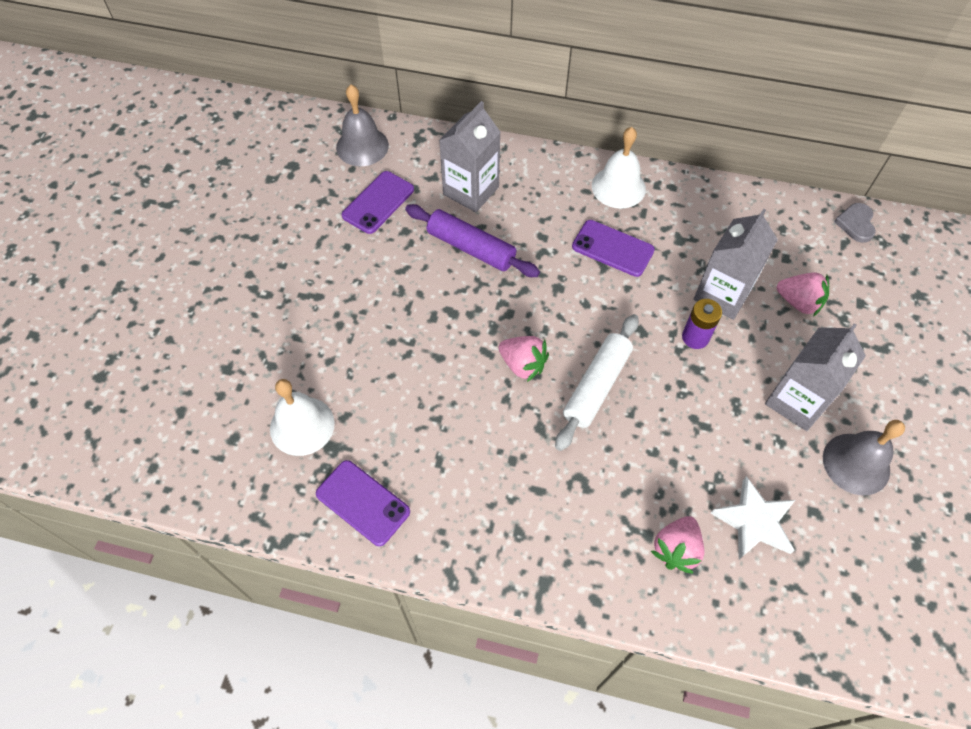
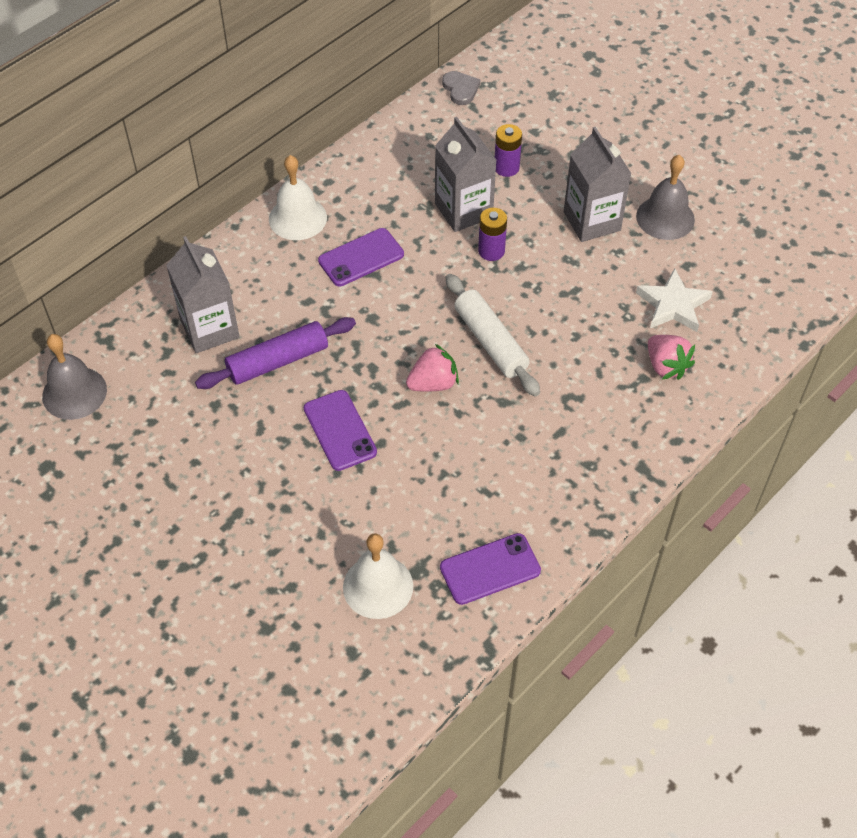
camera: 60 degrees left, 5 degrees down
(378, 202) = (161, 411): purple phone -> purple phone (340, 430)
(798, 302) = (506, 168): pink strawberry -> purple battery
(856, 224) = (460, 89): grey heart -> grey heart turned 150 degrees counterclockwise

